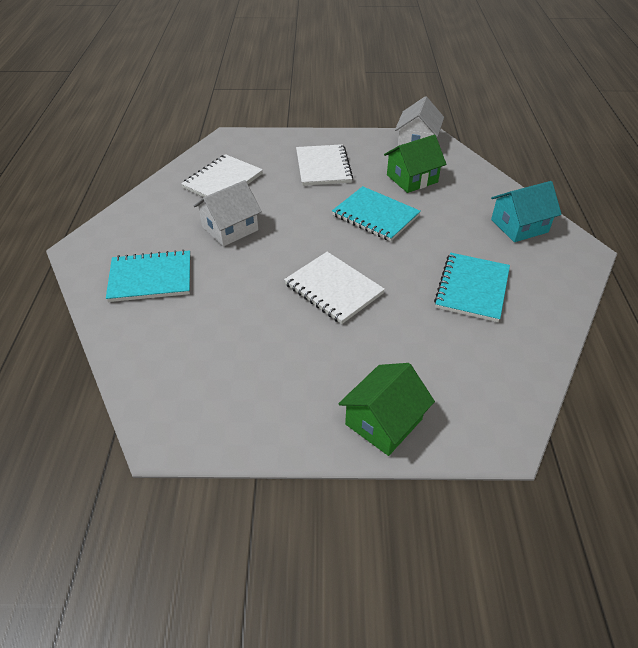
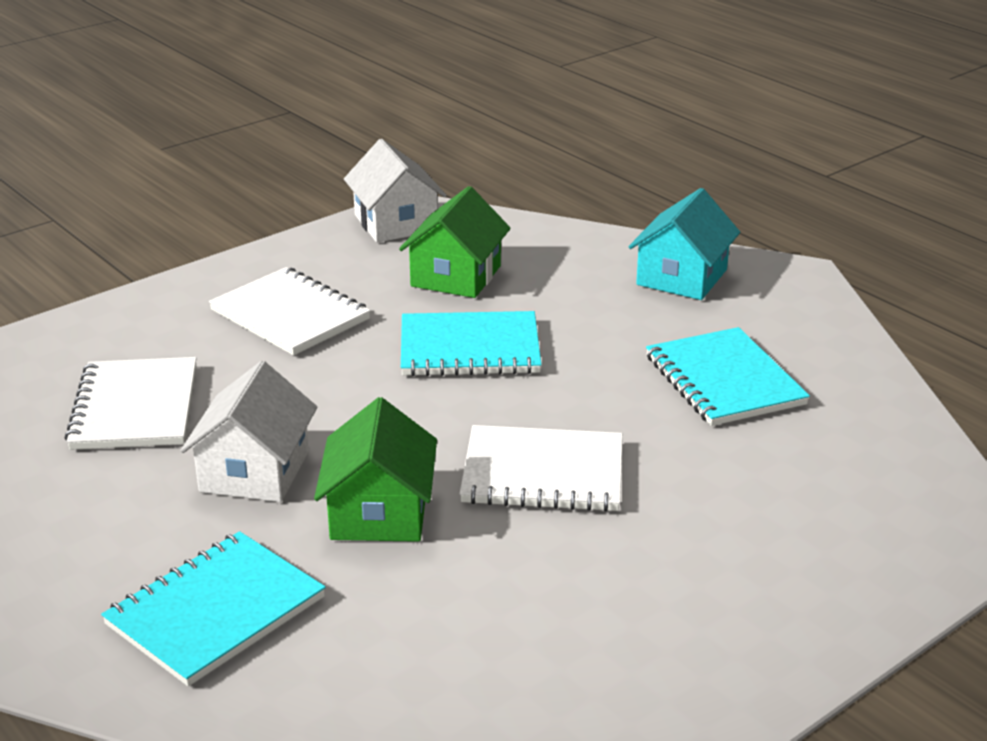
camera: 40 degrees left, 15 degrees down
(383, 422) = (829, 594): green house -> green house (379, 512)

